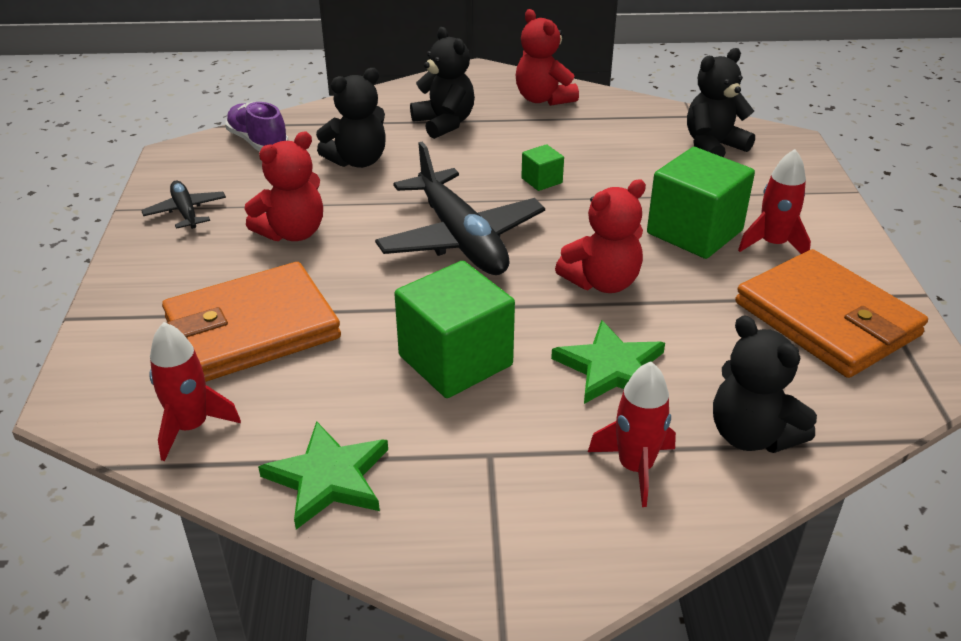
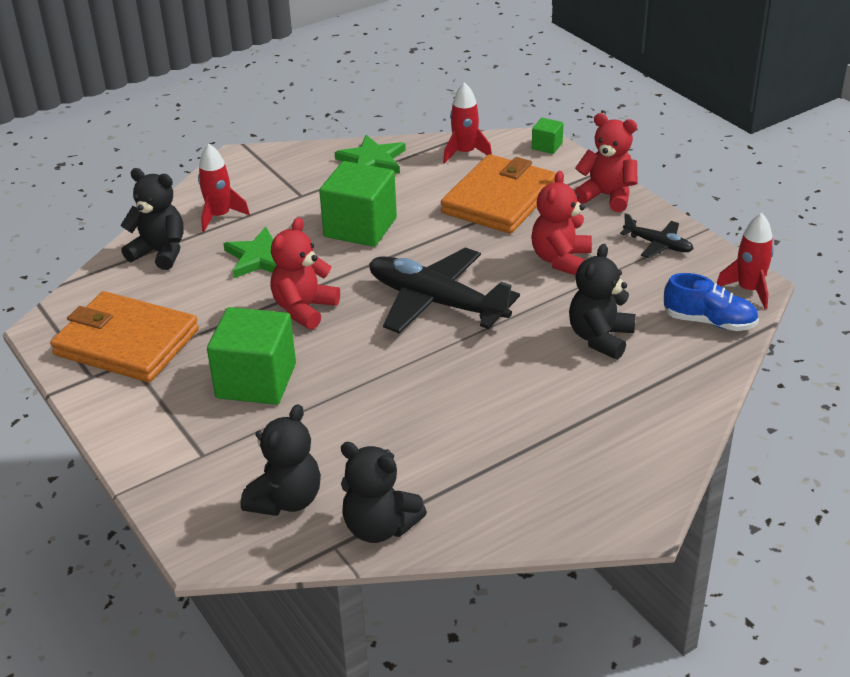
camera: 150 degrees right, 0 degrees up
(258, 142) = (709, 322): purple shoe -> blue shoe
(444, 123) = (579, 415): black teddy bear -> black teddy bear (379, 527)
(541, 180) = (422, 382): green cube -> green cube (547, 146)
(543, 99) = (518, 499): red teddy bear -> red teddy bear (607, 196)
(773, 244) = (184, 394): red rocket -> red rocket (748, 290)

